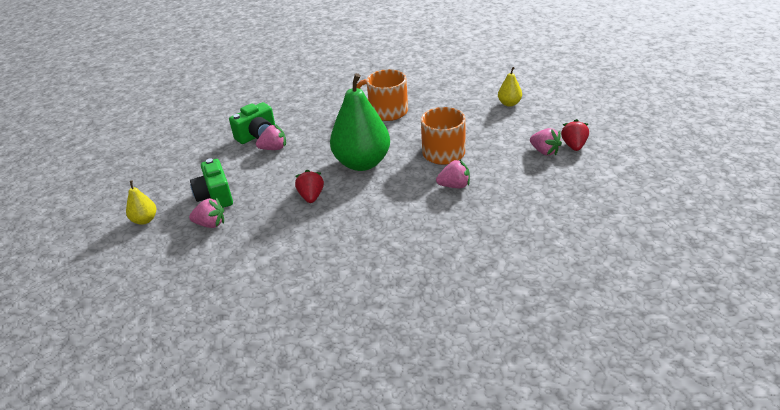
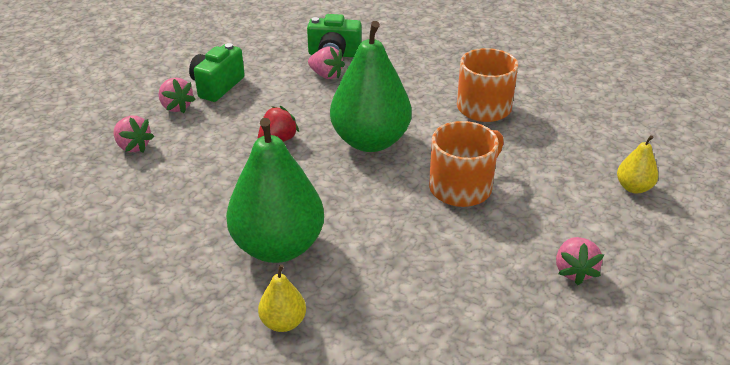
camera: 45 degrees right, 0 degrees up
(145, 220) = (147, 71): yellow pear -> yellow pear (283, 322)
(410, 240) = (278, 247): none -> green pear
(454, 186) = (410, 229): pink strawberry -> pink strawberry (133, 146)
(574, 146) = (624, 293): red strawberry -> none

